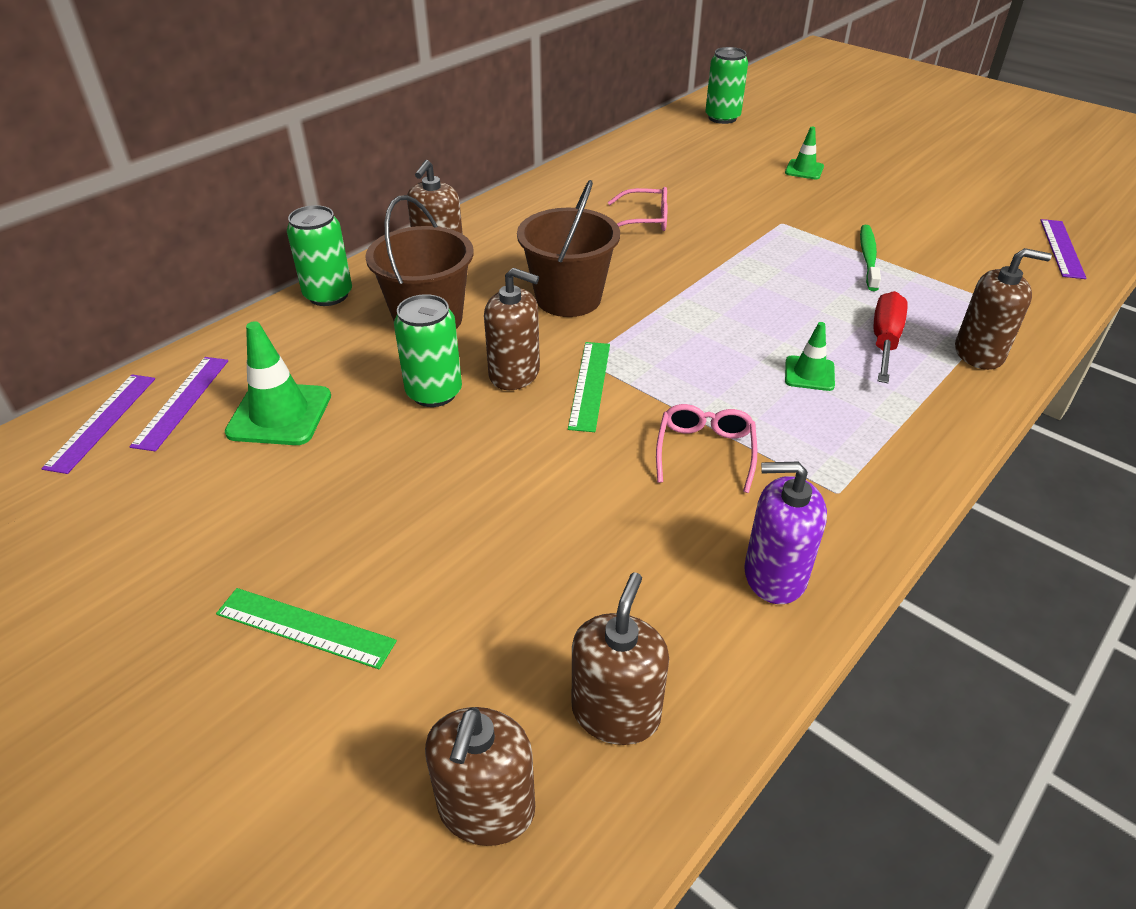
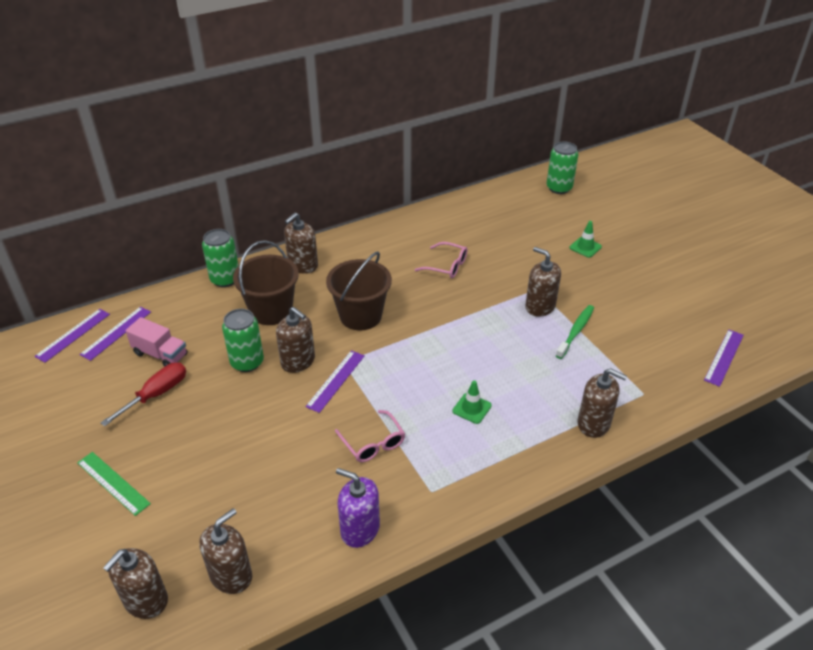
camera: 20 degrees right, 0 degrees up
(279, 414) = (160, 354): green traffic cone -> pink truck
(589, 385) = (335, 380): green ruler -> purple ruler
(705, 451) = (373, 443): pink glasses -> pink glasses turned 120 degrees clockwise
(801, 240) = (540, 306): none -> brown soap dispenser
(884, 341) = (538, 398): red screwdriver -> red screwdriver (156, 394)

